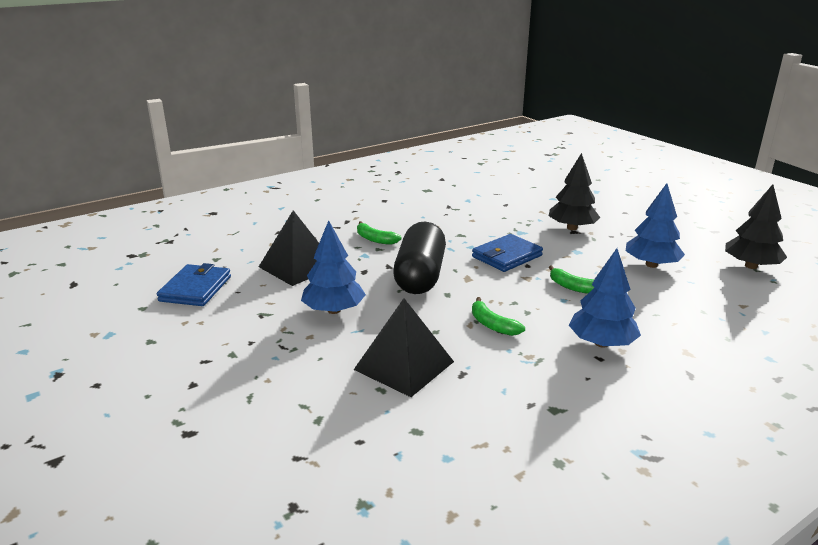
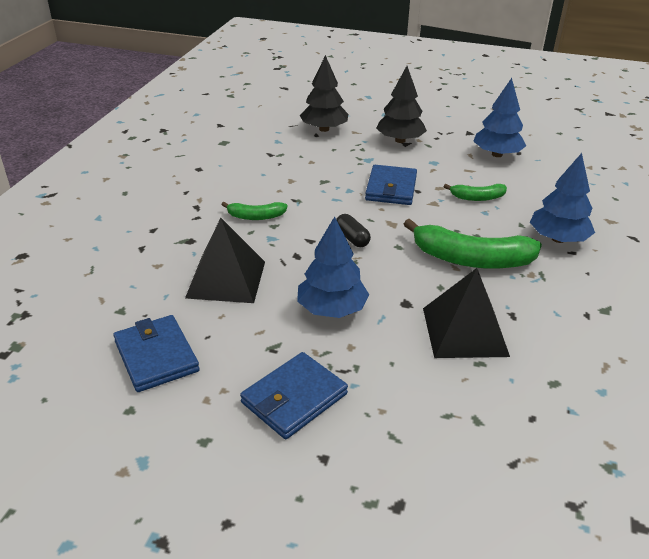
camera: 40 degrees left, 10 degrees up
(229, 346) = (294, 398): none -> blue wallet
(420, 276) = (352, 238): black capsule -> black capsule, size x0.42
(492, 325) = (471, 259): green banana -> green banana, size x1.93
(751, 266) = (553, 131): black tree -> black tree (324, 129)

